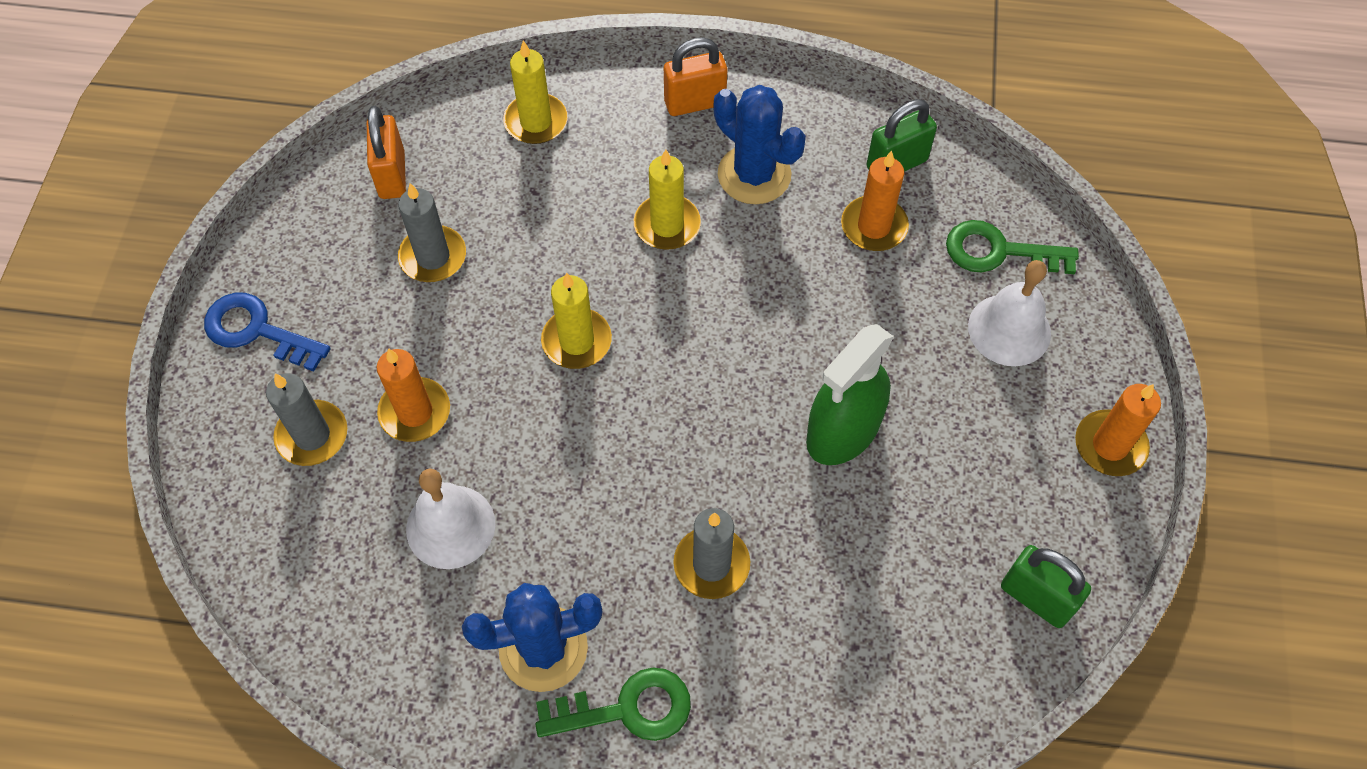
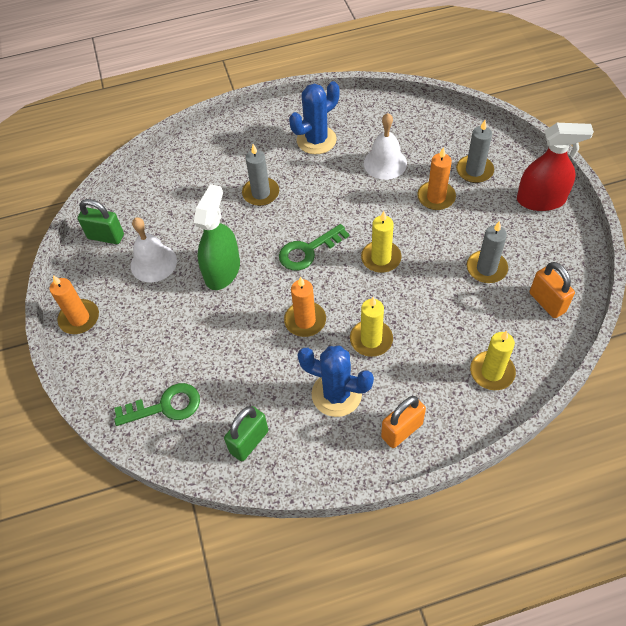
camera: 160 degrees right, 5 degrees down
(257, 331) = (541, 200): blue key -> red spray bottle
(626, 709) = (271, 135): green key -> green key (308, 250)
(874, 226) = (248, 390): orange candle -> orange candle (305, 320)
(1009, 329) = (147, 359): white bell -> white bell (153, 263)

